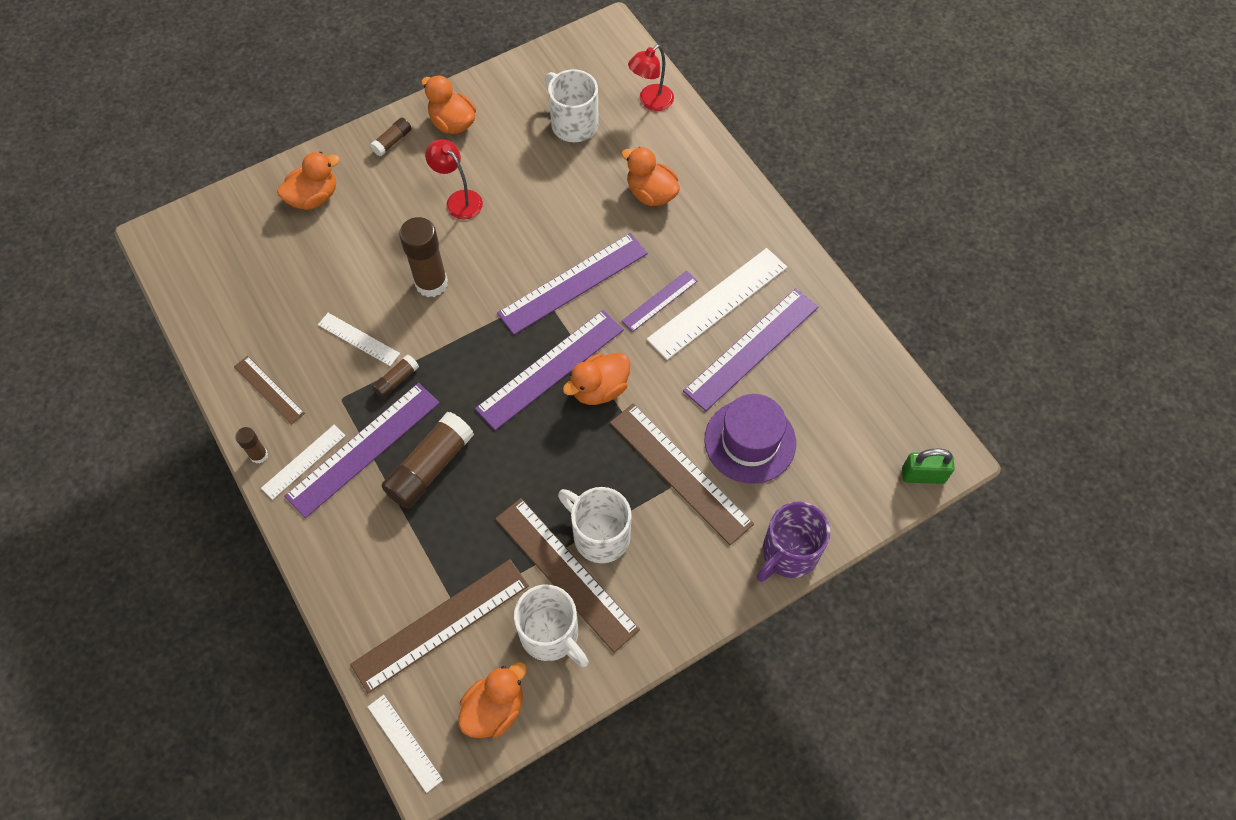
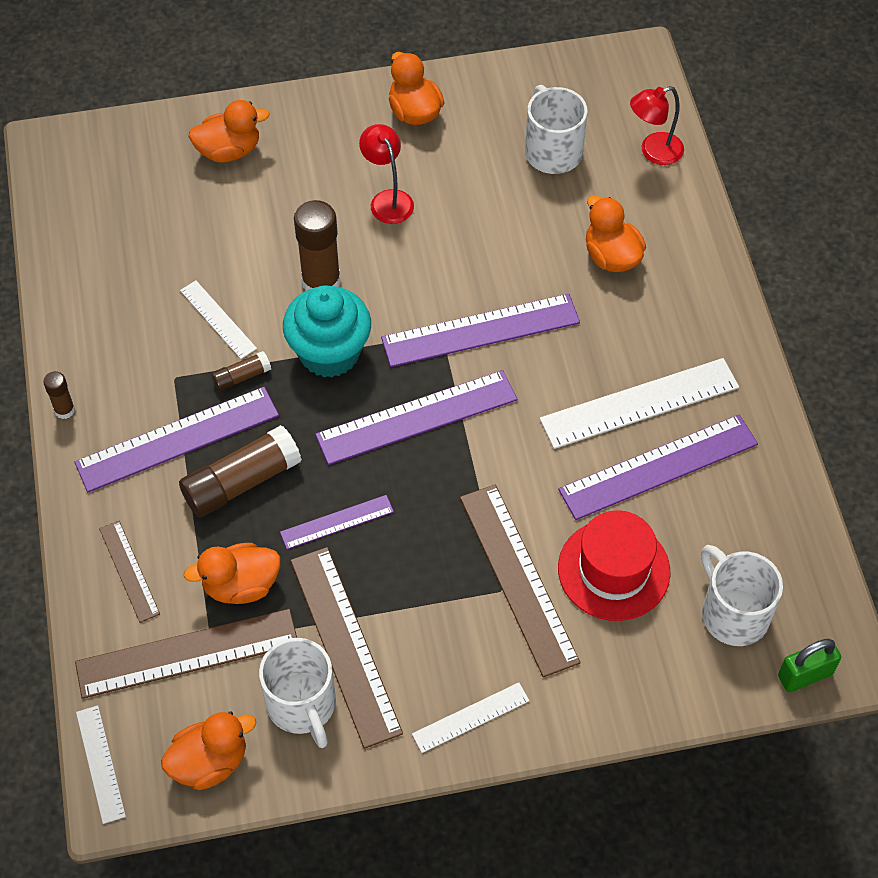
camera: 20 degrees right, 5 degrees down
(269, 389) = (102, 344): brown ruler -> brown ruler (129, 571)
(304, 461) = (109, 432): white ruler -> white ruler (471, 717)
(392, 141) = (339, 114): brown glue stick -> none
(460, 338) = (329, 353): none -> turquoise cupcake
(599, 389) = (463, 457): orange duck -> orange duck (241, 585)
(599, 535) = (399, 616): white mug -> white mug (733, 613)
(659, 301) = (572, 380): purple ruler -> purple ruler (337, 522)
(750, 441) = (613, 570): purple hat -> red hat
(788, 553) = (607, 709): purple mug -> none
(923, 475) = (805, 675): green padlock -> green padlock turned 45 degrees counterclockwise

